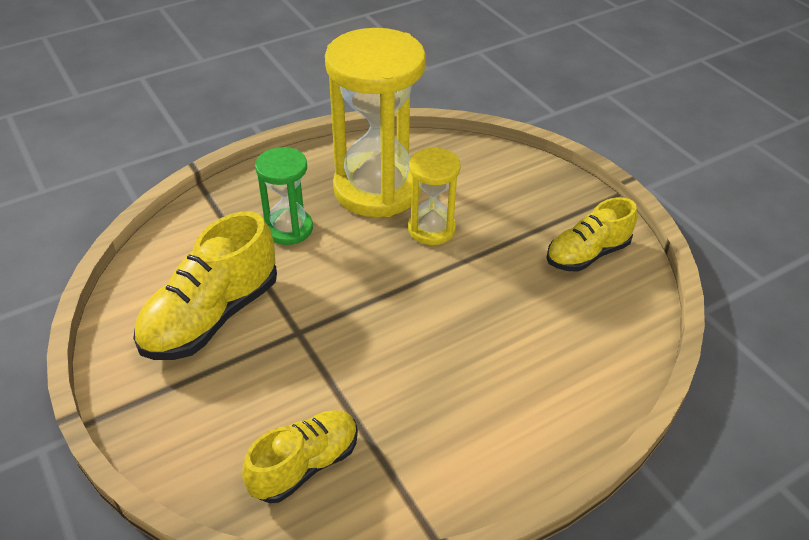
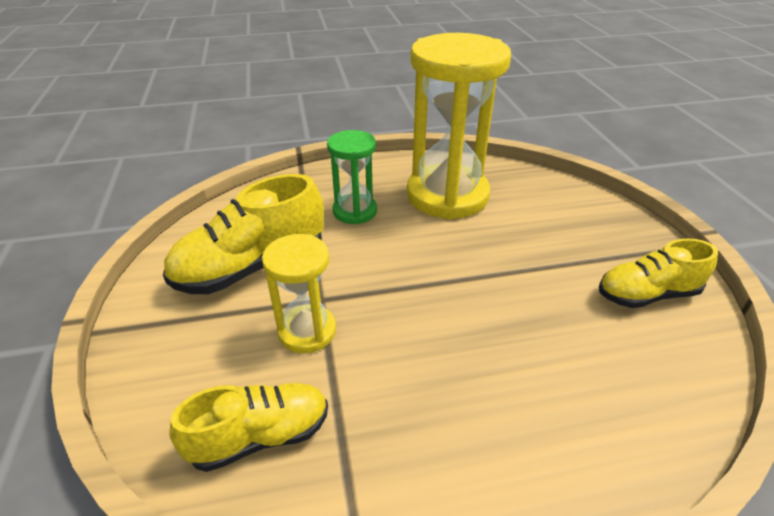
camera: 20 degrees right, 5 degrees down
(431, 229) = (486, 237): yellow hourglass -> yellow hourglass (307, 331)

